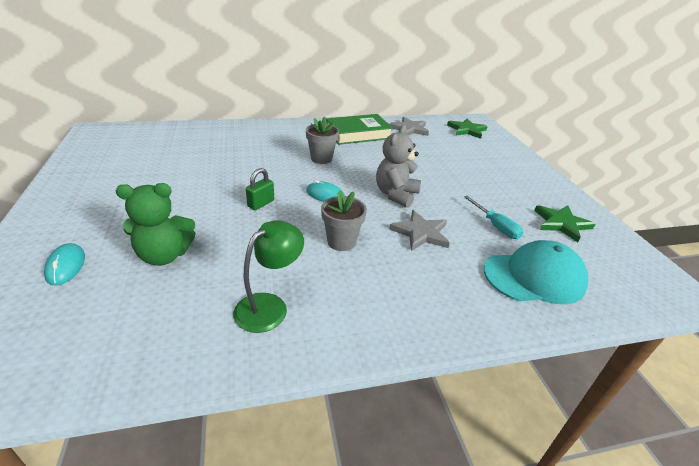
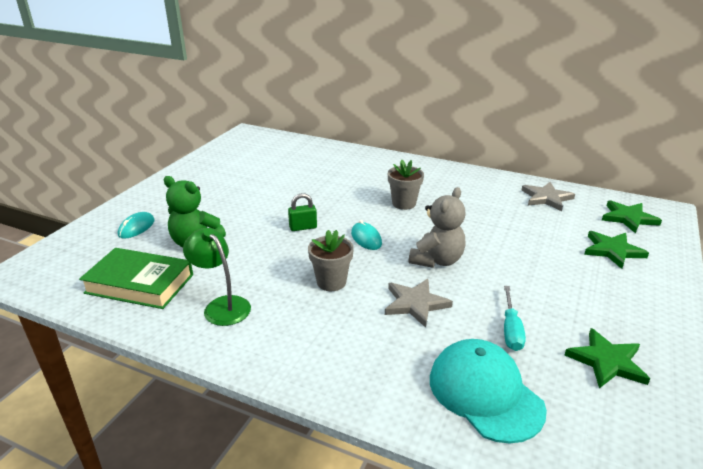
camera: 40 degrees right, 5 degrees down
(269, 306) = (222, 306): green lamp -> green lamp turned 120 degrees counterclockwise
(358, 134) = (475, 188): green book -> green book (140, 284)
(396, 195) = (437, 260): grey teddy bear -> grey teddy bear turned 150 degrees clockwise
(483, 153) = (613, 251): none -> green star
(534, 277) = (485, 393): turquoise cap -> turquoise cap turned 150 degrees counterclockwise

